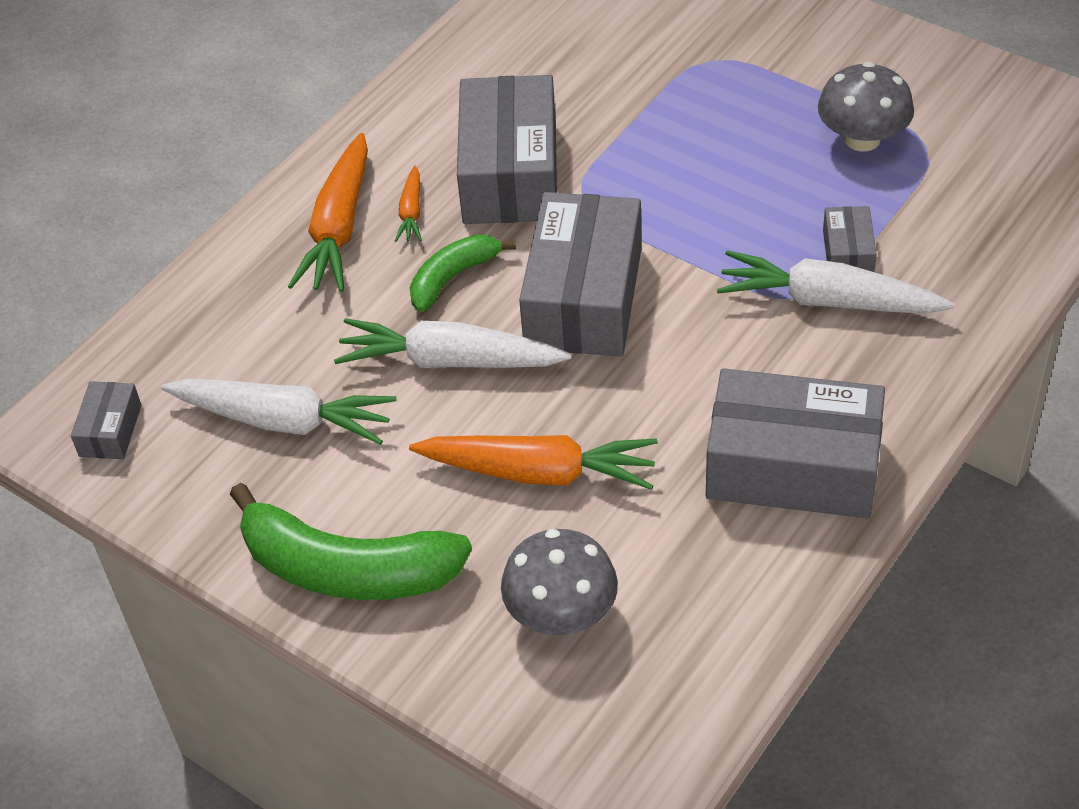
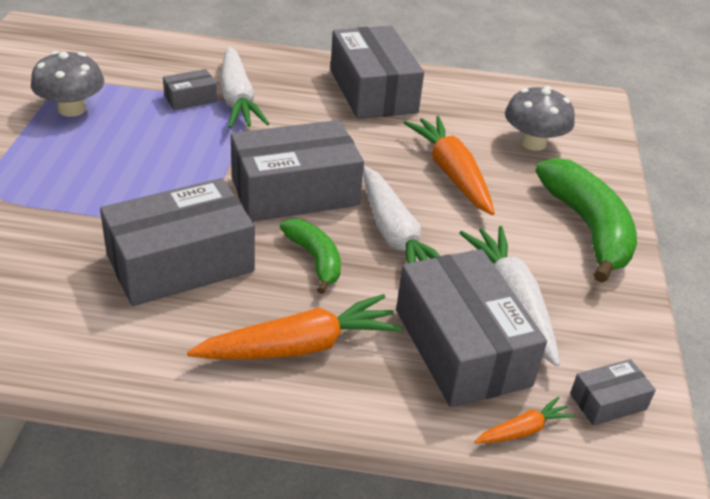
camera: 125 degrees left, 10 degrees down
(254, 347) = (461, 347): none -> grey box
(411, 212) = (256, 306): orange carrot -> orange carrot (523, 430)
(453, 277) = (315, 259): green banana -> green banana turned 135 degrees counterclockwise

